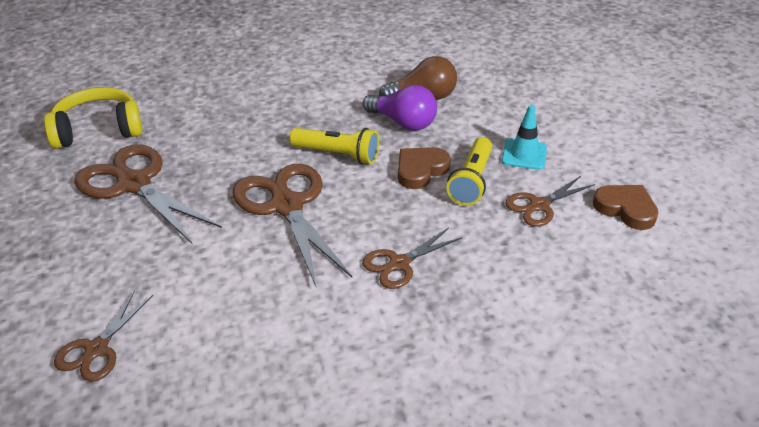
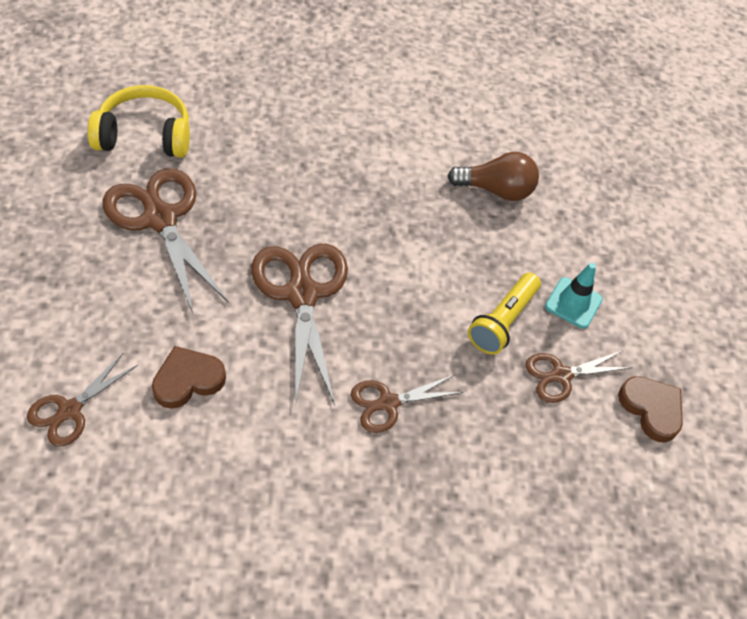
camera: 10 degrees right, 15 degrees up
(337, 155) = (376, 242): yellow flashlight -> none
(403, 122) = (461, 219): purple light bulb -> none
(420, 170) = (455, 290): brown heart -> brown heart (188, 380)

